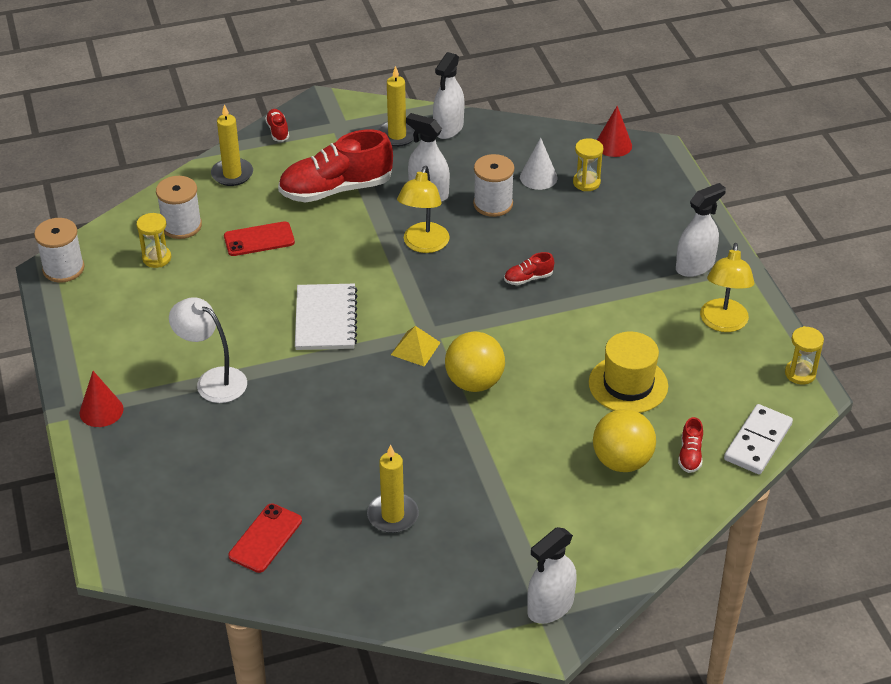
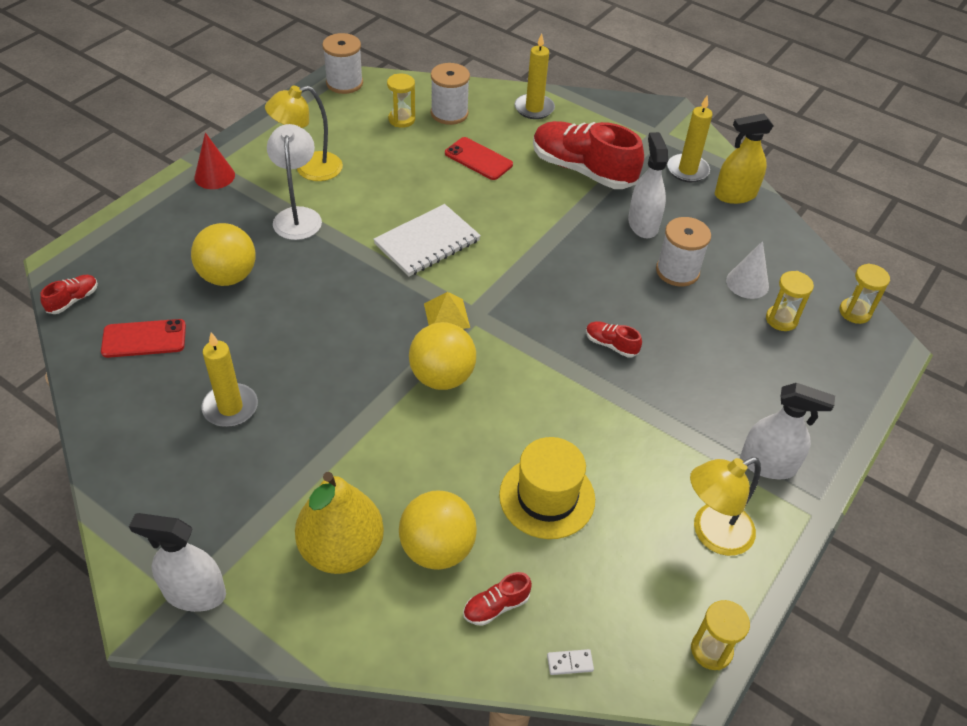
camera: 50 degrees right, 5 degrees up
(243, 456) = (228, 276): none -> yellow ball
(278, 131) = (610, 106): red shoe -> red shoe (73, 300)
(423, 245) = (576, 254): yellow lamp -> yellow lamp (309, 169)
(448, 128) = (735, 195): white spray bottle -> yellow spray bottle
(580, 511) = (342, 549): none -> yellow pear
(613, 145) = (855, 312): red cone -> yellow hourglass
(757, 442) = (570, 663): white domino -> white domino, size x0.41

